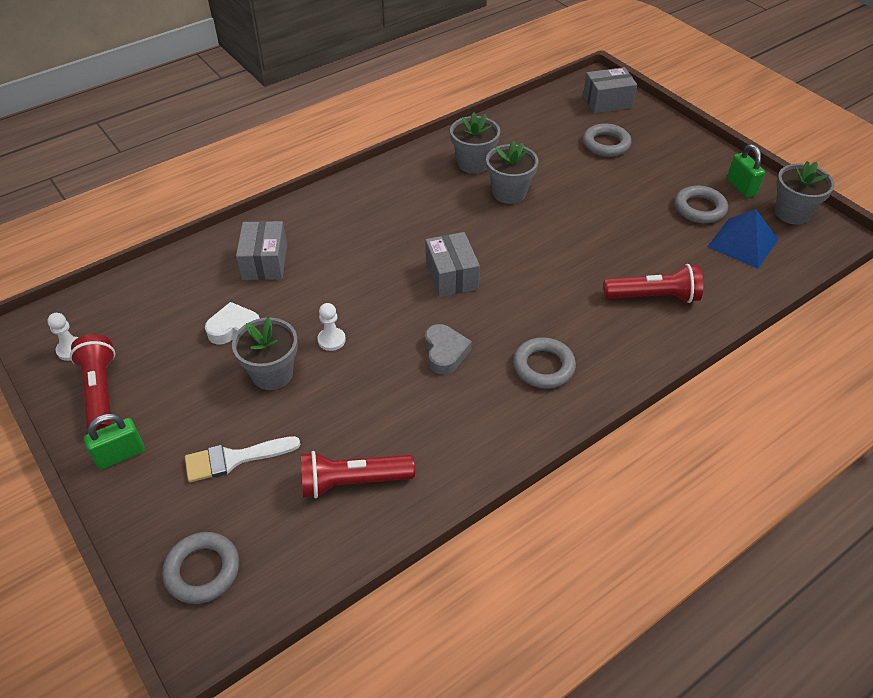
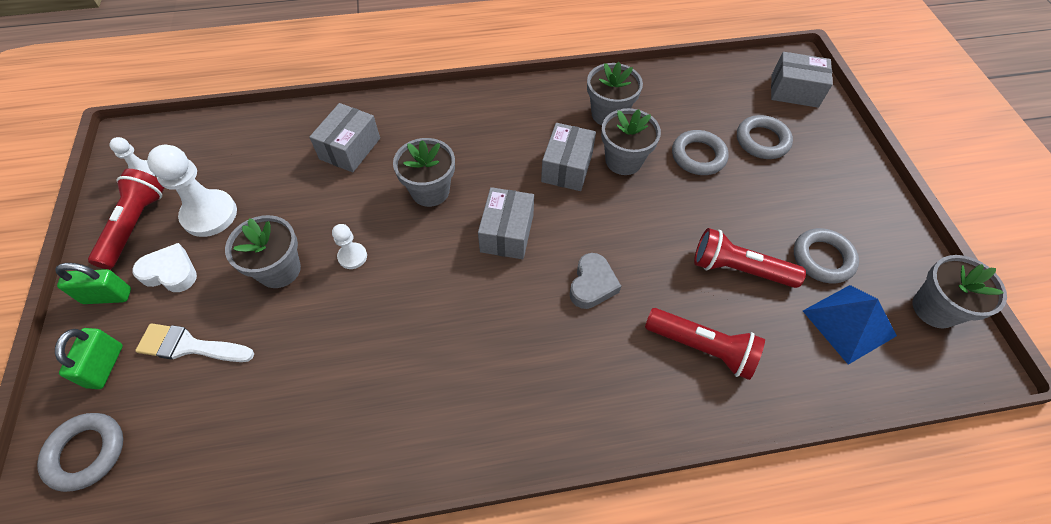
camera: 25 degrees right, 10 degrees up
(170, 358) = (209, 215): none -> white pawn
(234, 328) = (280, 207): white heart -> white heart (170, 272)
(353, 482) = (269, 424): red flashlight -> red flashlight (739, 269)
(363, 269) = (430, 191): none -> grey flower pot
(445, 352) = (445, 318): grey heart -> grey heart (592, 284)
(467, 213) = (567, 167): none -> grey box
(543, 366) = (531, 380): grey ring -> grey ring (698, 156)
(741, 187) = (889, 250): green padlock -> green padlock (105, 366)

